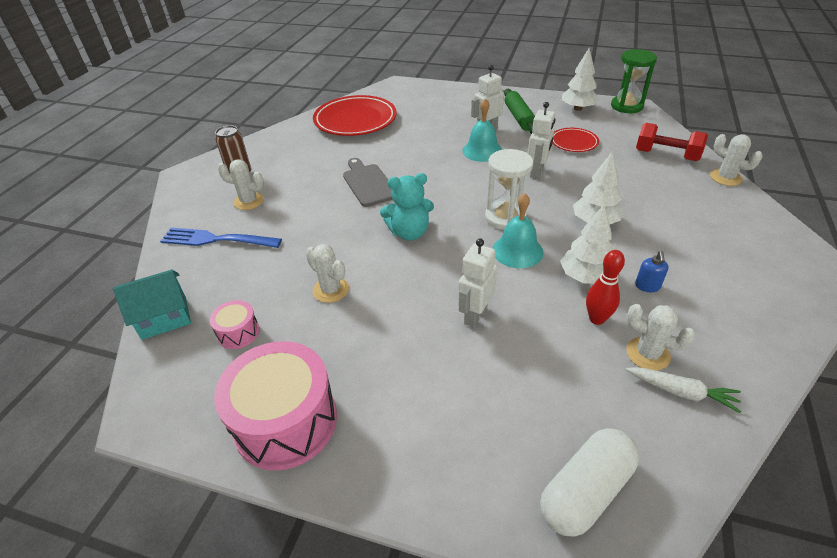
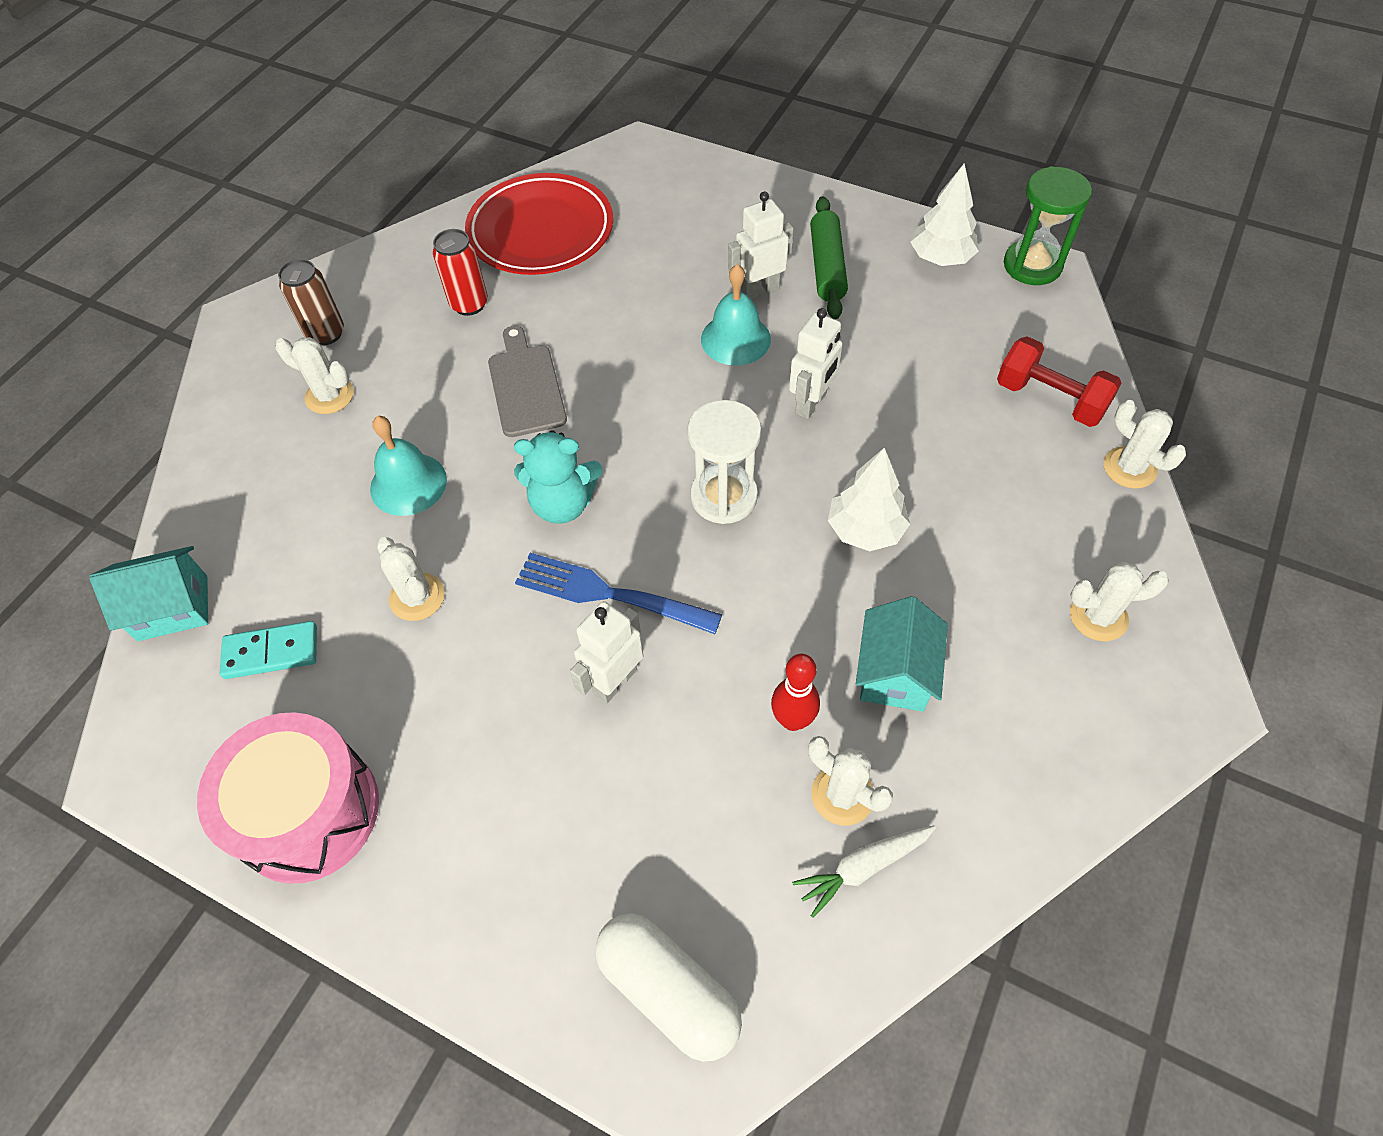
camera: 10 degrees right, 15 degrees up
(216, 240) = (267, 469): blue fork -> blue fork (609, 594)
(238, 332) = (271, 652): pink drum -> turquoise domino
(323, 153) = (469, 304): none -> red can
(517, 251) = (719, 569): turquoise bell -> turquoise bell (408, 484)
(573, 142) = (900, 343): red plate -> none
(585, 277) = (806, 639): white tree -> none
(585, 491) = (669, 990): white capsule -> white capsule turned 75 degrees clockwise
(647, 286) = (895, 673): blue soap dispenser -> turquoise house
(681, 392) = (862, 867): white carrot -> white carrot turned 120 degrees clockwise
(749, 243) = (1098, 616): none -> white cactus

